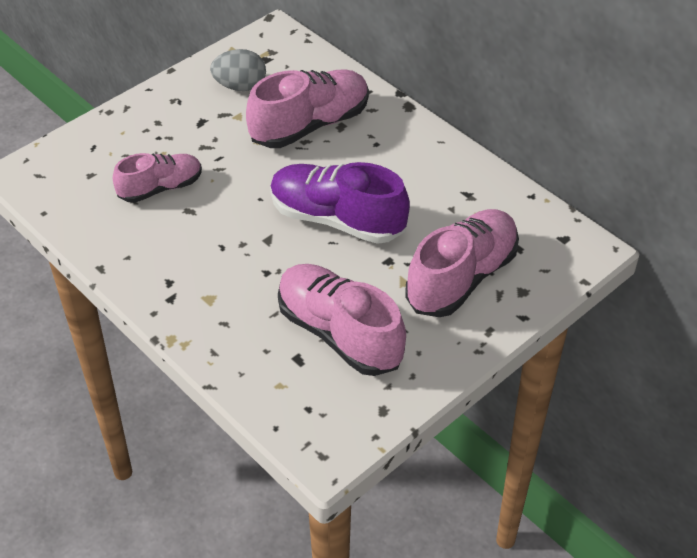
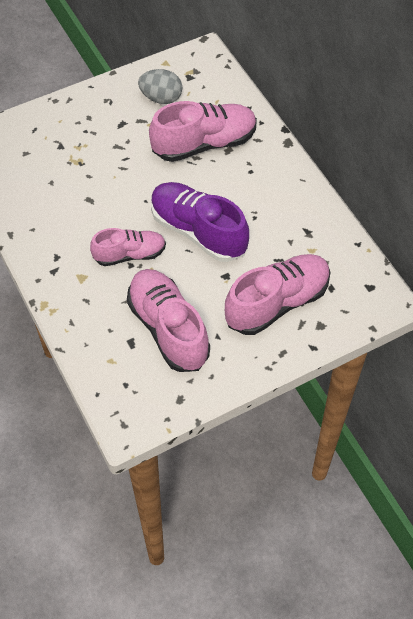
camera: 15 degrees right, 10 degrees up
(160, 188) = (73, 175): pink shoe -> pink shoe (129, 254)

